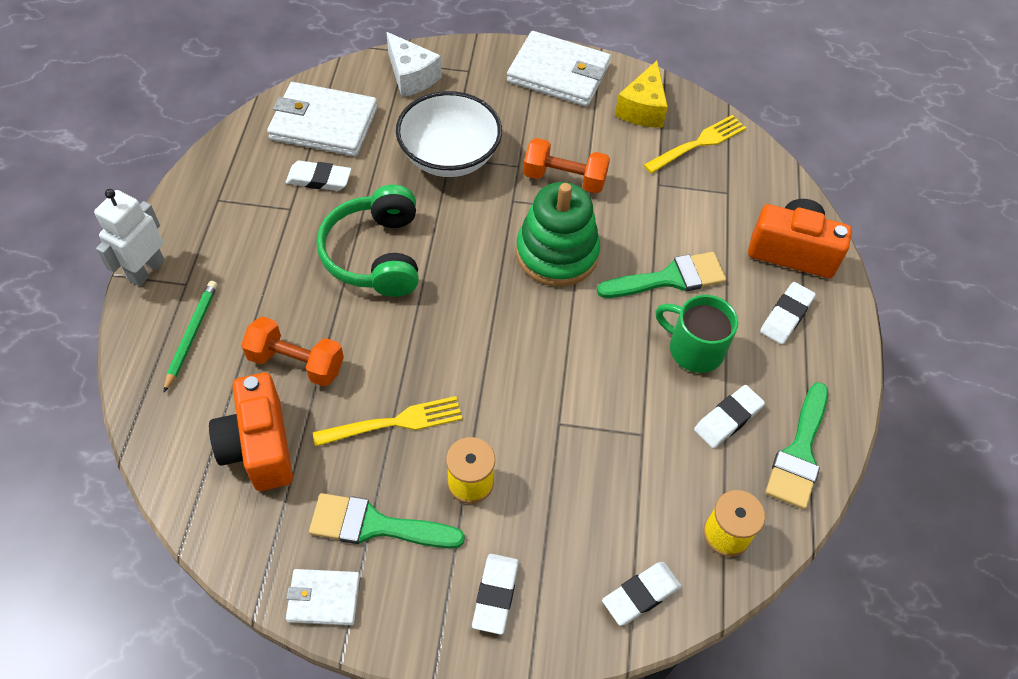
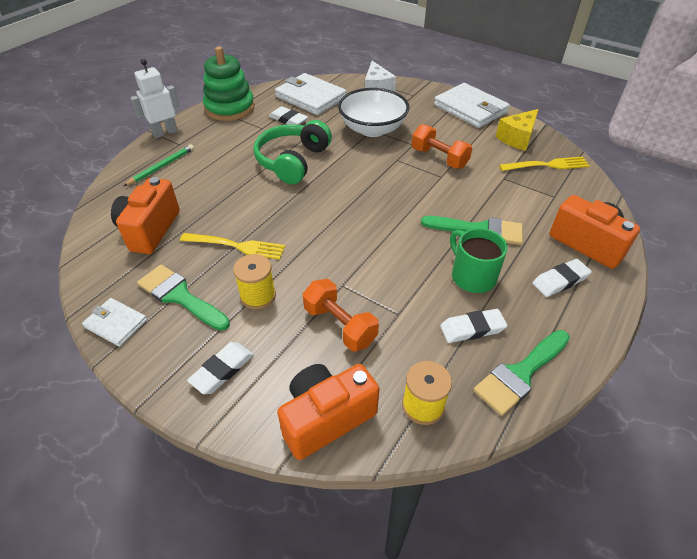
camera: 30 degrees right, 10 degrees down
(296, 363) = (205, 197): orange dumbbell -> orange dumbbell (340, 325)
(557, 253) = (407, 193): green stacking toy -> green stacking toy (230, 108)
(641, 595) = (326, 418): white eraser -> orange camera

